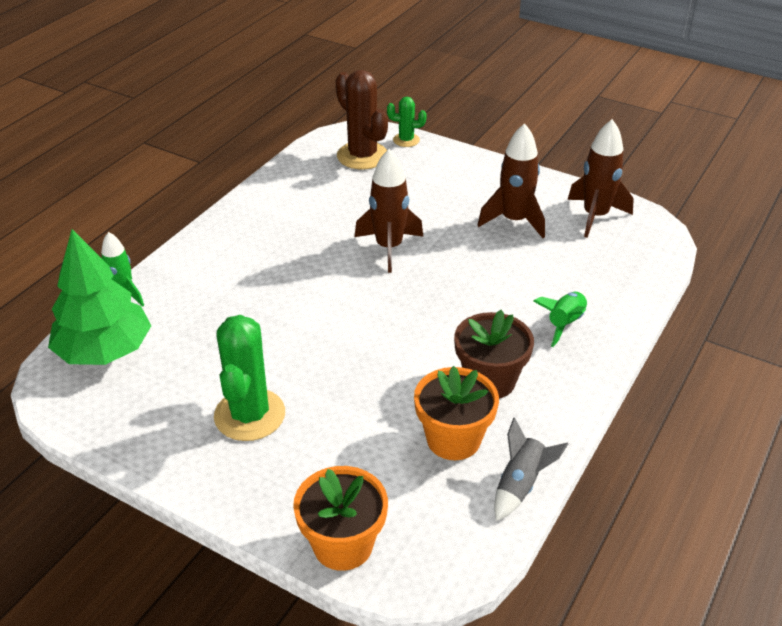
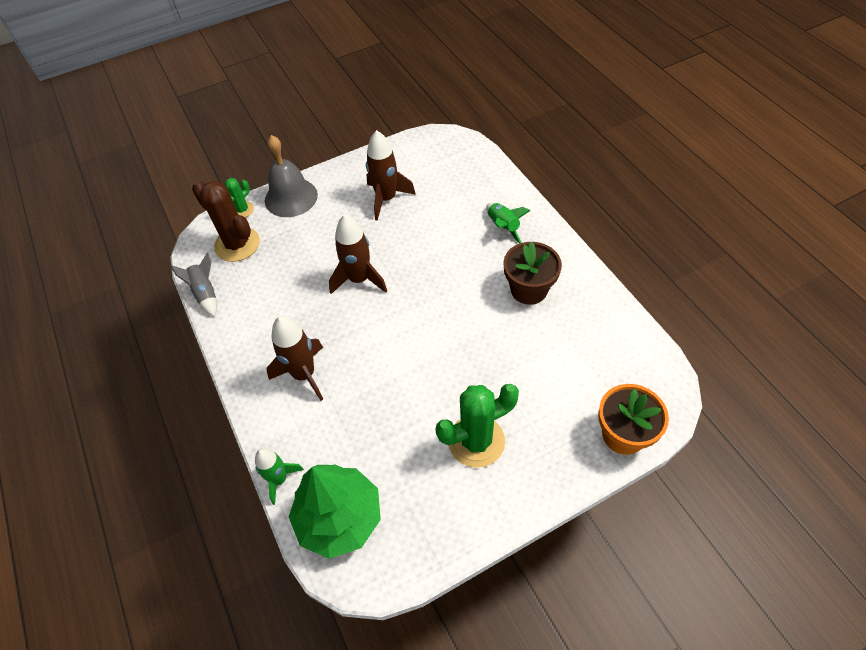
camera: 55 degrees left, 15 degrees up
(250, 415) = (476, 441): green cactus -> green cactus turned 60 degrees counterclockwise
(362, 156) = (237, 244): brown cactus -> brown cactus turned 45 degrees clockwise
(451, 160) = (291, 197): none -> grey bell
(453, 439) = (567, 333): orange flower pot -> none
(520, 485) = (622, 318): grey rocket -> grey rocket (205, 293)
(595, 216) = (415, 158): brown rocket -> brown rocket (304, 374)

